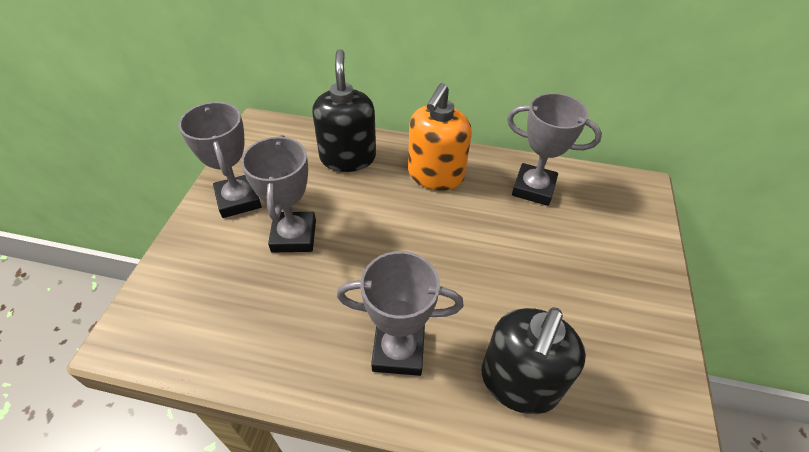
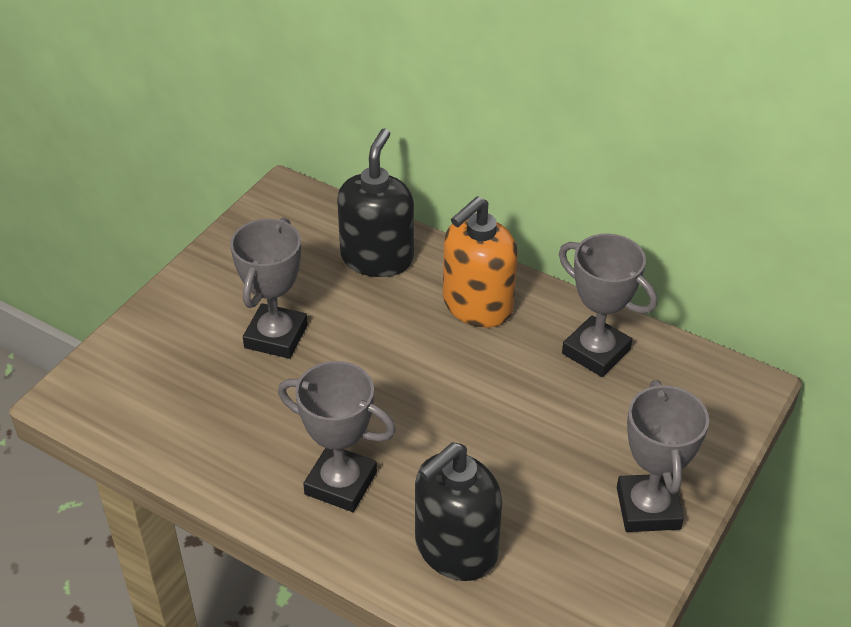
camera: 20 degrees right, 5 degrees down
(238, 200) = (228, 280): grey trophy -> grey trophy (648, 508)

